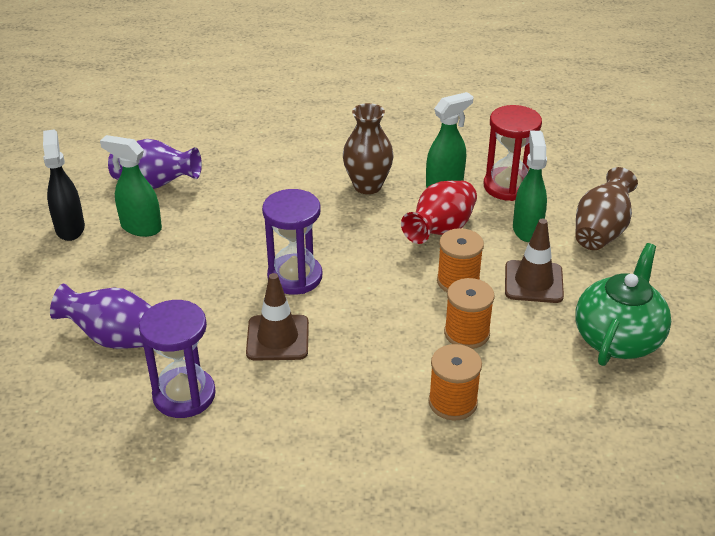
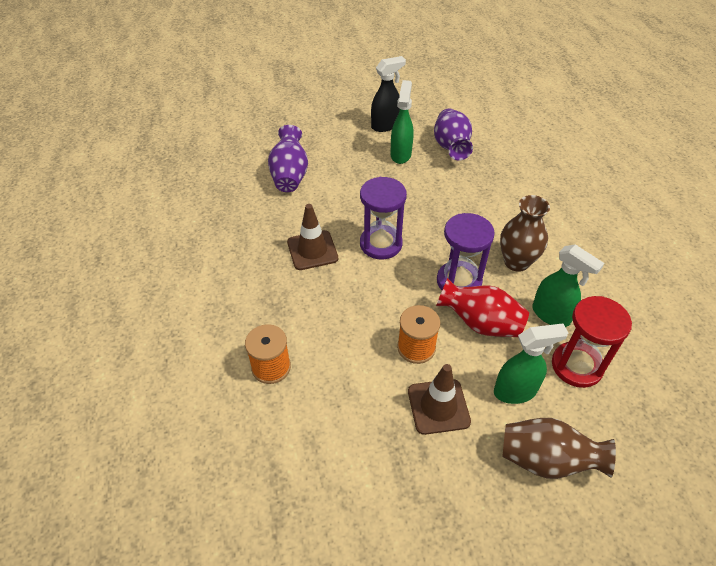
camera: 75 degrees right, 10 degrees up
(184, 395) = (247, 219): purple hourglass -> purple hourglass (459, 281)
(466, 333) = (352, 364): orange spool -> none
(618, 338) = (383, 489): green teapot -> none

